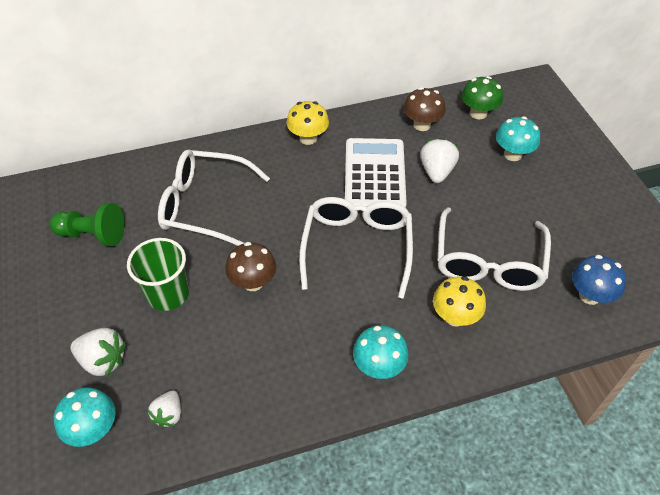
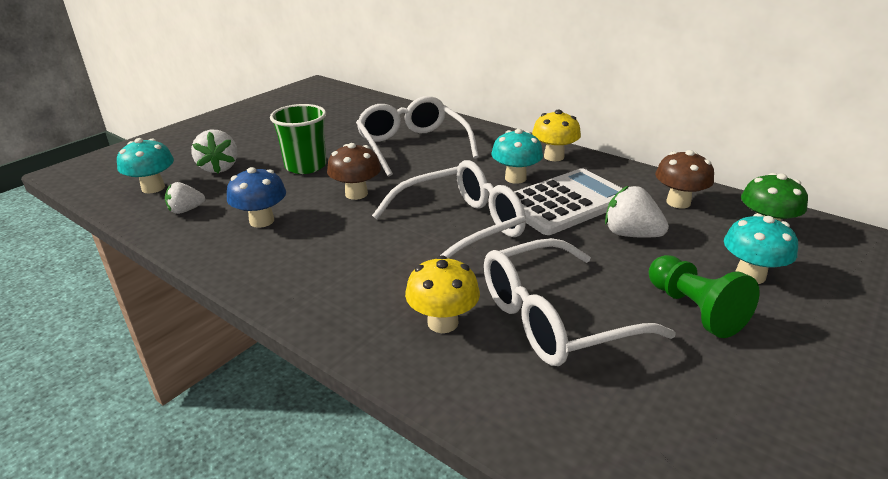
camera: 55 degrees right, 20 degrees down
(93, 235) = (331, 122): green pawn -> green pawn (694, 309)
(378, 366) = (323, 295): turquoise mushroom -> turquoise mushroom (515, 178)
(436, 171) = (630, 234): white strawberry -> white strawberry turned 120 degrees counterclockwise
(589, 295) = (621, 437): blue mushroom -> blue mushroom (262, 221)

